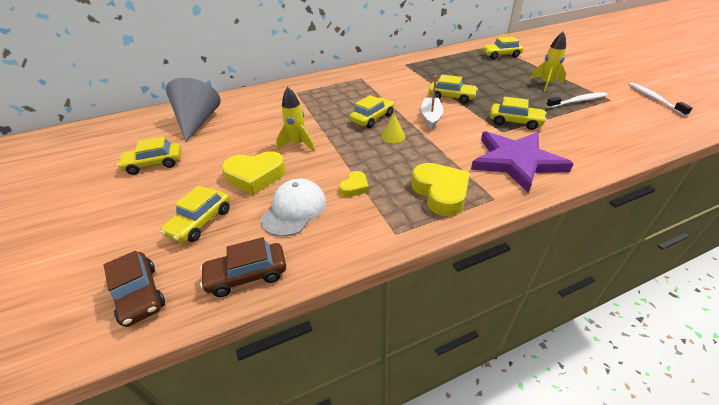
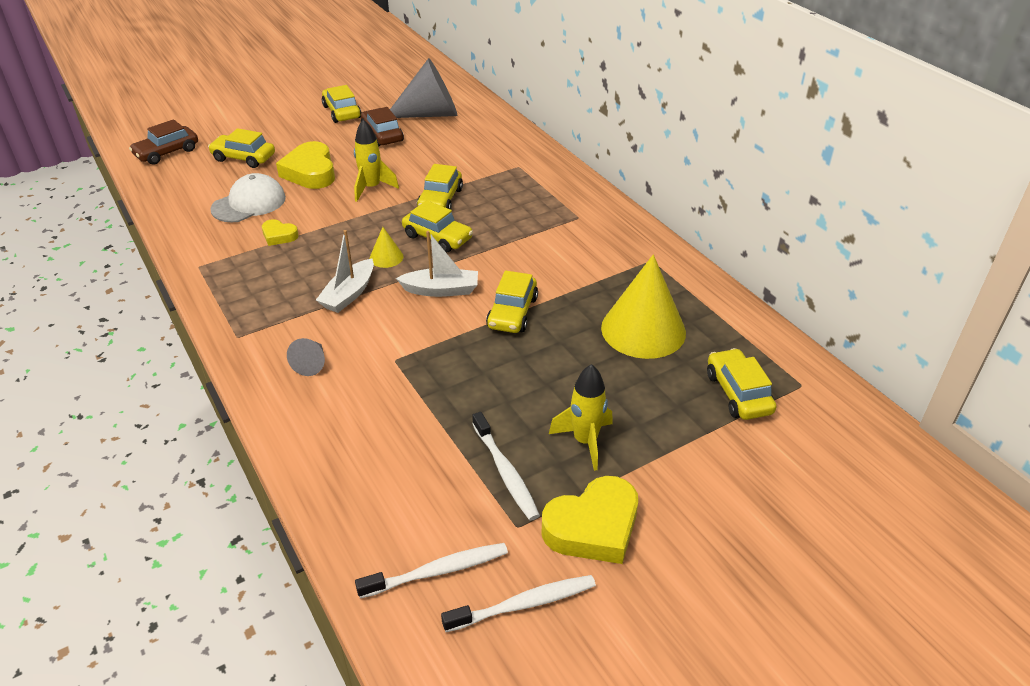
camera: 80 degrees right, 0 degrees up
(247, 275) = (171, 193): brown car -> brown car (382, 135)
(294, 210) = (249, 203): white cap -> white cap turned 60 degrees counterclockwise
(436, 150) = (349, 294): none -> white boat
(440, 192) = (257, 296): yellow heart -> yellow heart (593, 527)
(461, 69) = (643, 330): none -> yellow cone
(515, 122) = (424, 377): yellow car -> yellow car (440, 199)
(516, 161) = (311, 364): purple star -> grey cone
(653, 118) = (437, 571): none -> white toothbrush

